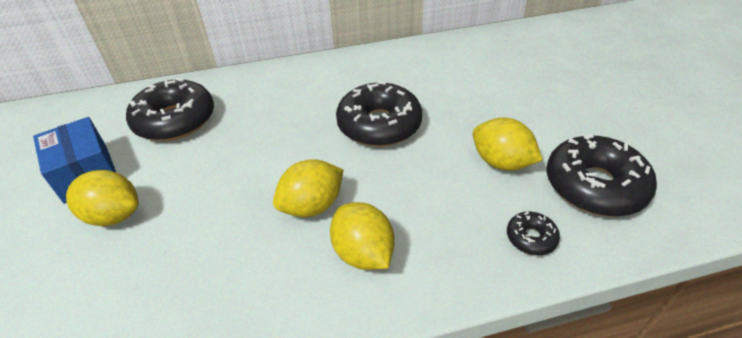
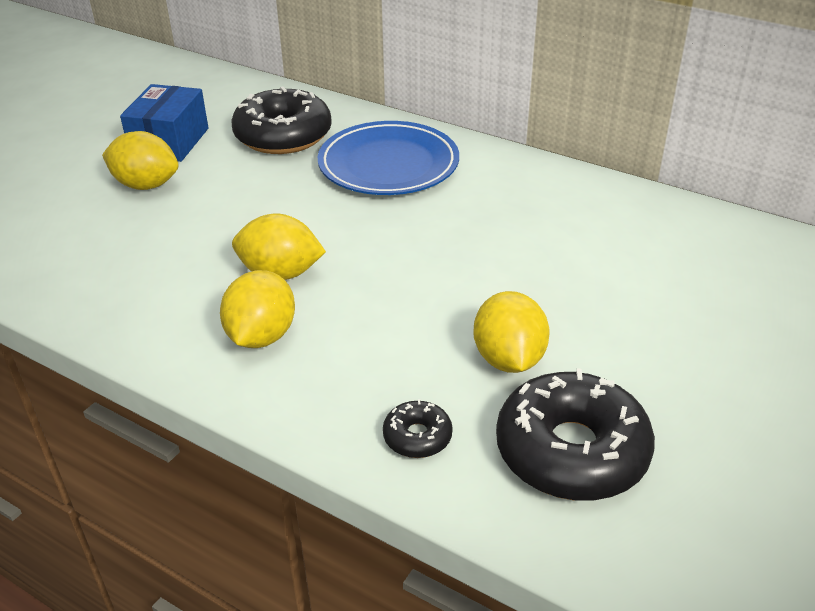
camera: 45 degrees right, 5 degrees down
(114, 215) = (146, 185): yellow lemon -> yellow lemon turned 45 degrees counterclockwise
(275, 100) = (388, 165): none -> blue plate
(379, 125) = (446, 245): black donut -> none

